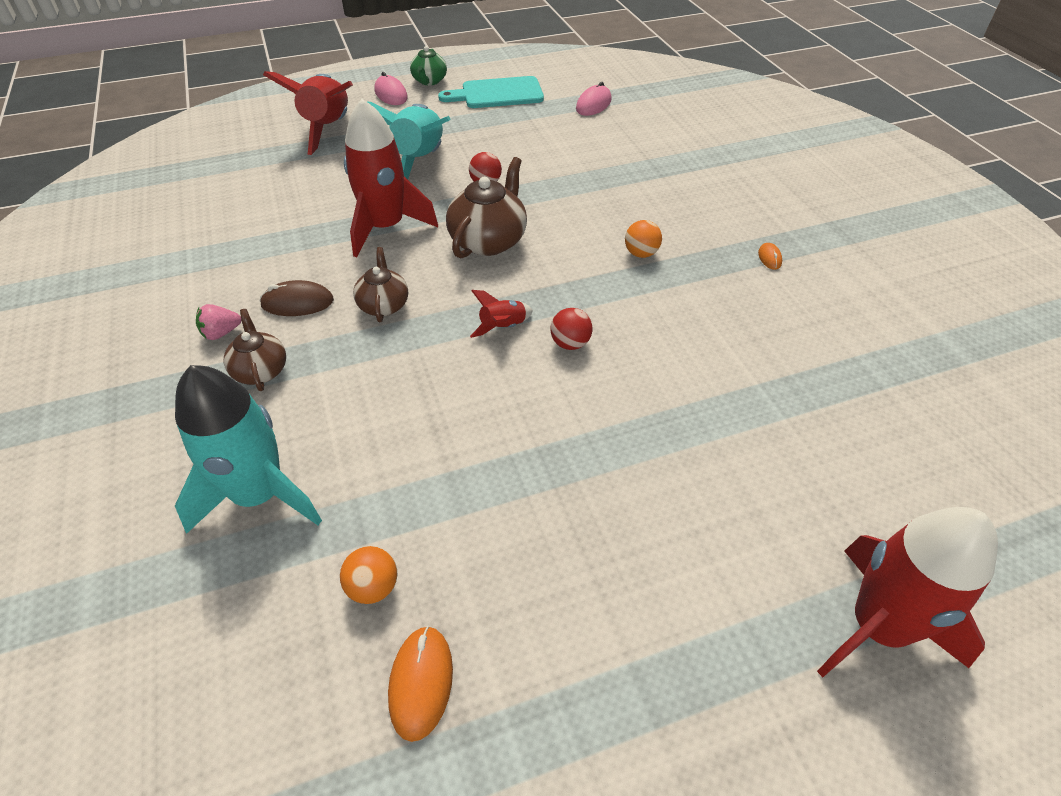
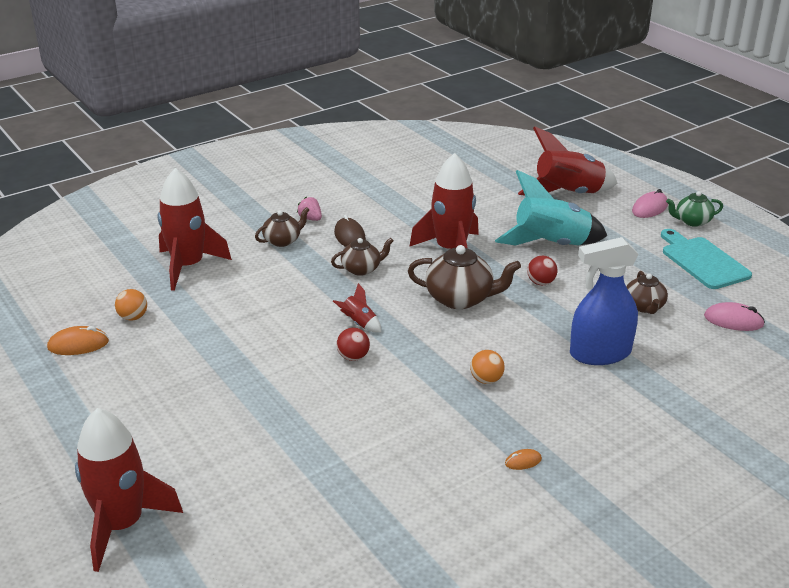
camera: 75 degrees right, 15 degrees down
(259, 495) = (188, 266): turquoise rocket -> red rocket
(554, 139) = (644, 307): none -> brown teapot
(618, 179) = (600, 353): none -> blue spray bottle

